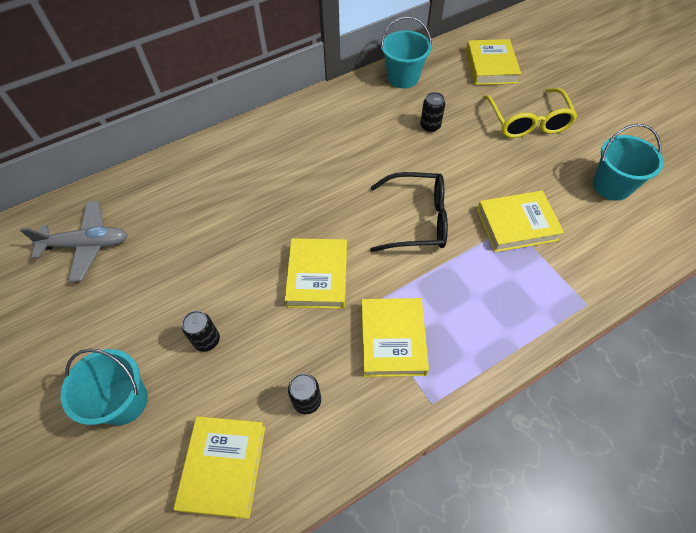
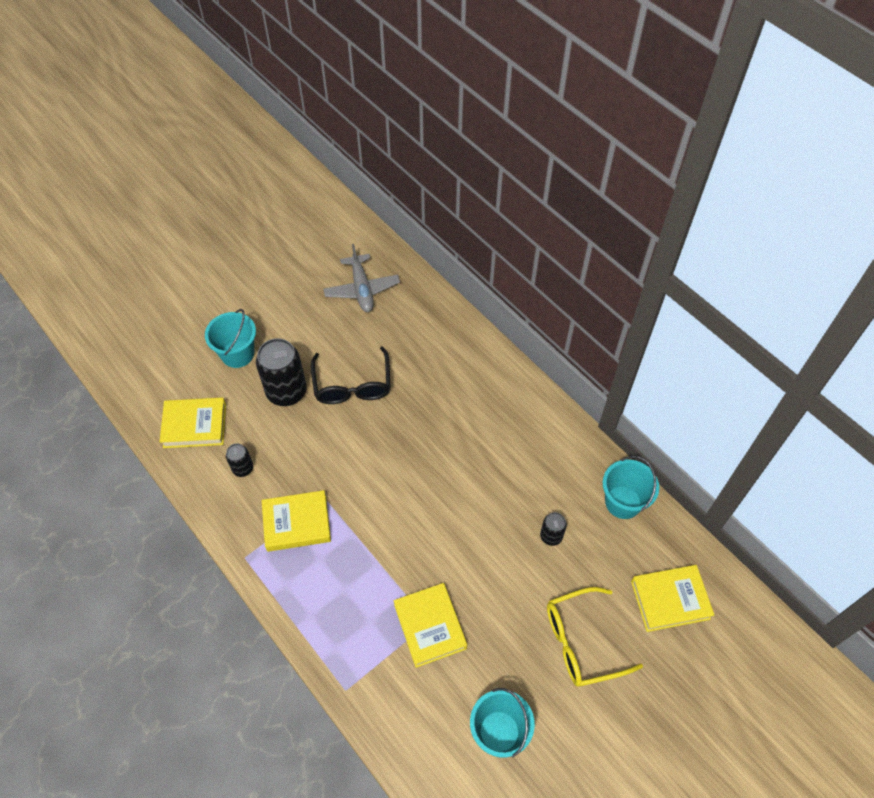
camera: 80 degrees right, 0 degrees up
(207, 340) = (286, 392): black can -> black can, size x1.99
(317, 276) = (351, 458): yellow book -> none
(416, 220) = (422, 532): black glasses -> black glasses (352, 384)

